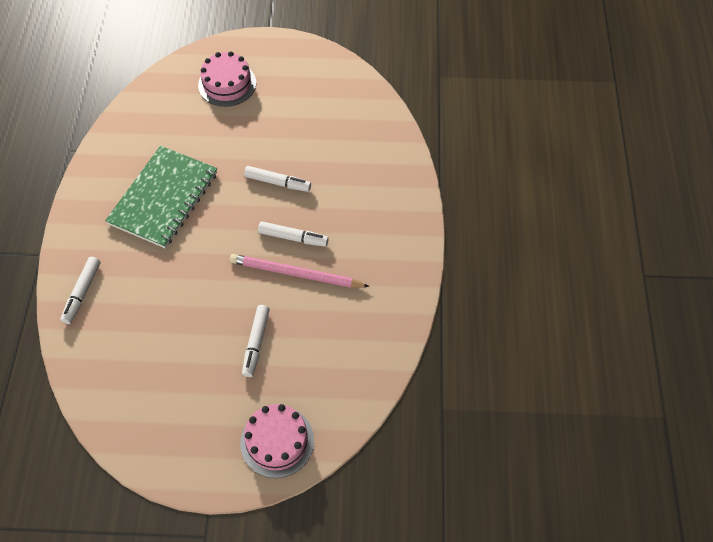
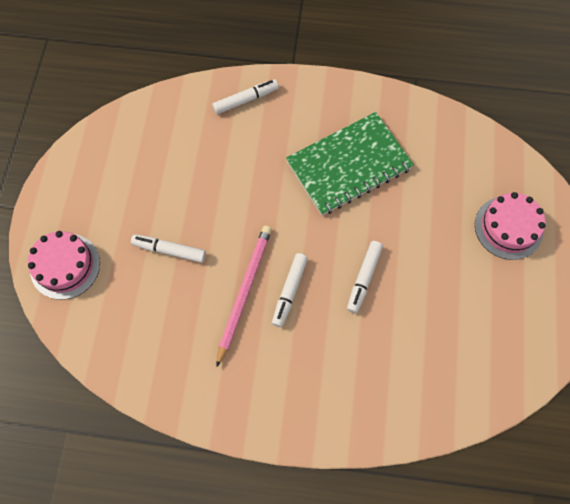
camera: 95 degrees right, 10 degrees up
(82, 293) = (245, 100): white marker -> white marker turned 135 degrees clockwise
(164, 198) = (349, 165): green notebook -> green notebook turned 60 degrees counterclockwise

